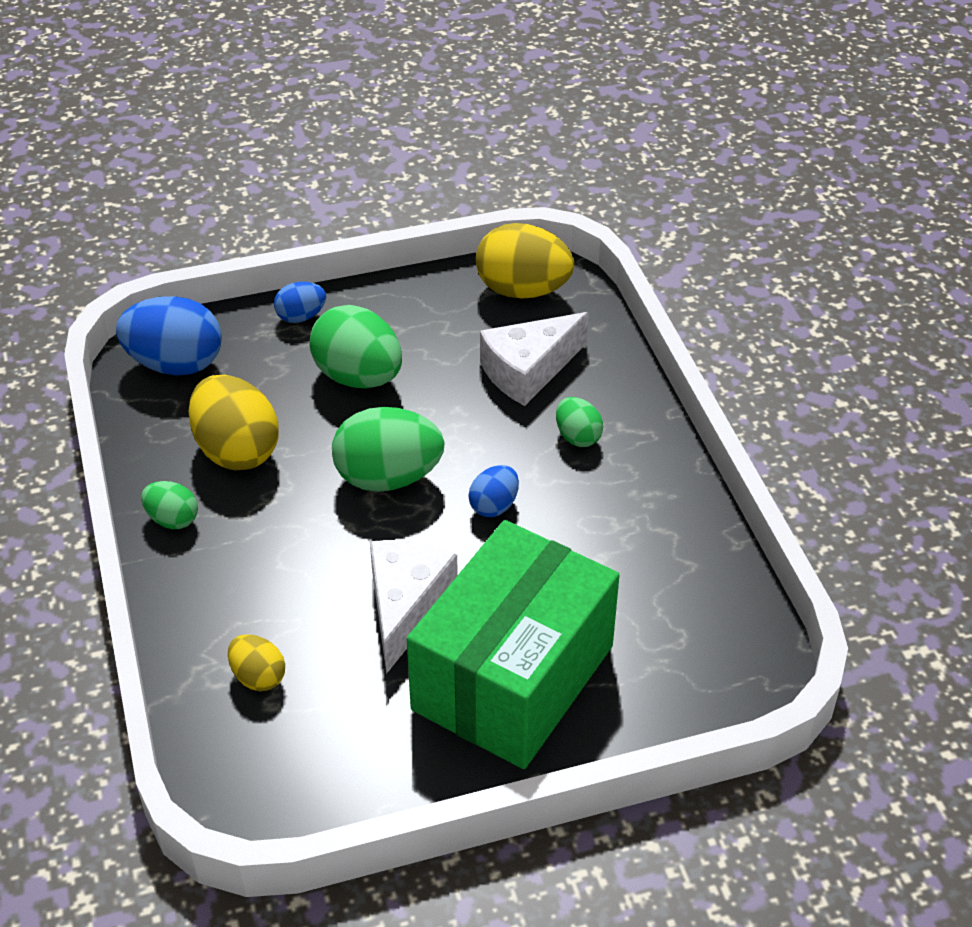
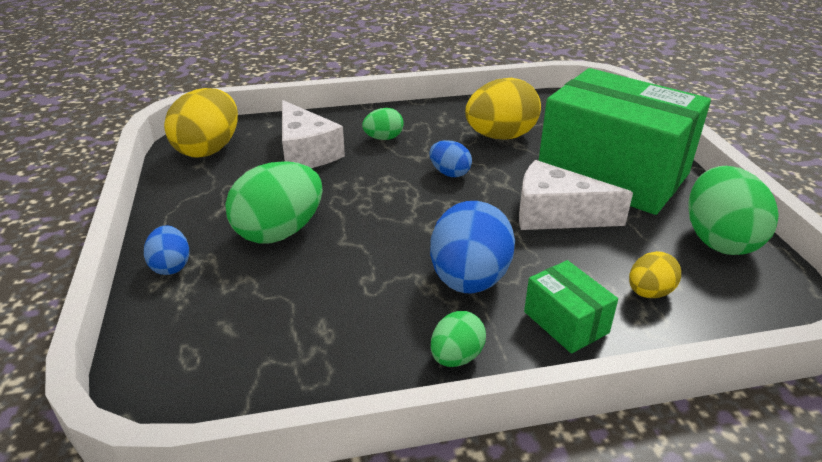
camera: 85 degrees left, 10 degrees down
(175, 364) = (200, 363): blue egg -> blue egg (469, 280)
(214, 601) = (565, 322): none -> green box
(237, 450) = (360, 310): yellow egg -> yellow egg (500, 136)
(388, 478) = (413, 219): green egg -> green egg (719, 240)

